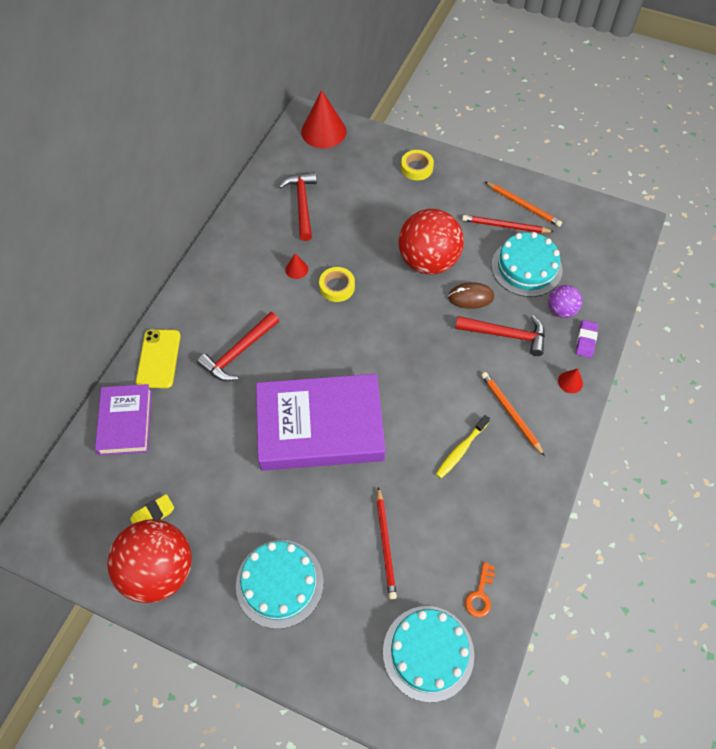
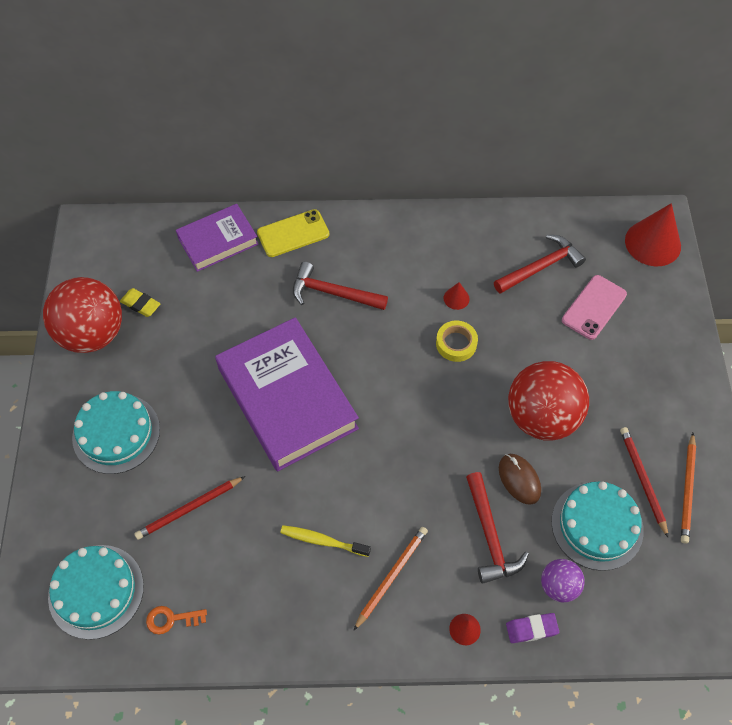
camera: 65 degrees right, 0 degrees up
(356, 189) = (594, 307): none -> pink phone
(416, 168) = (665, 354): yellow tape -> none

